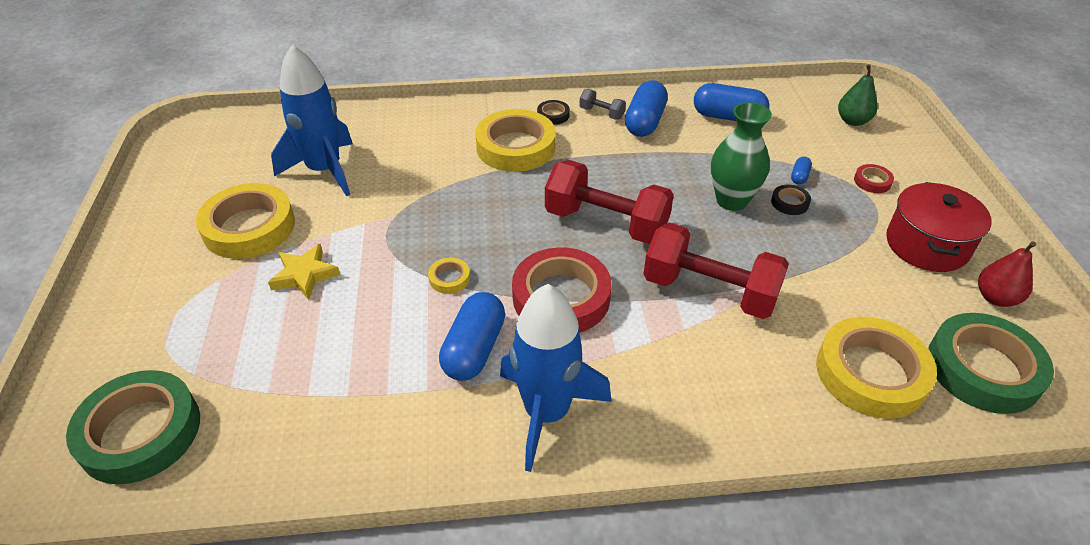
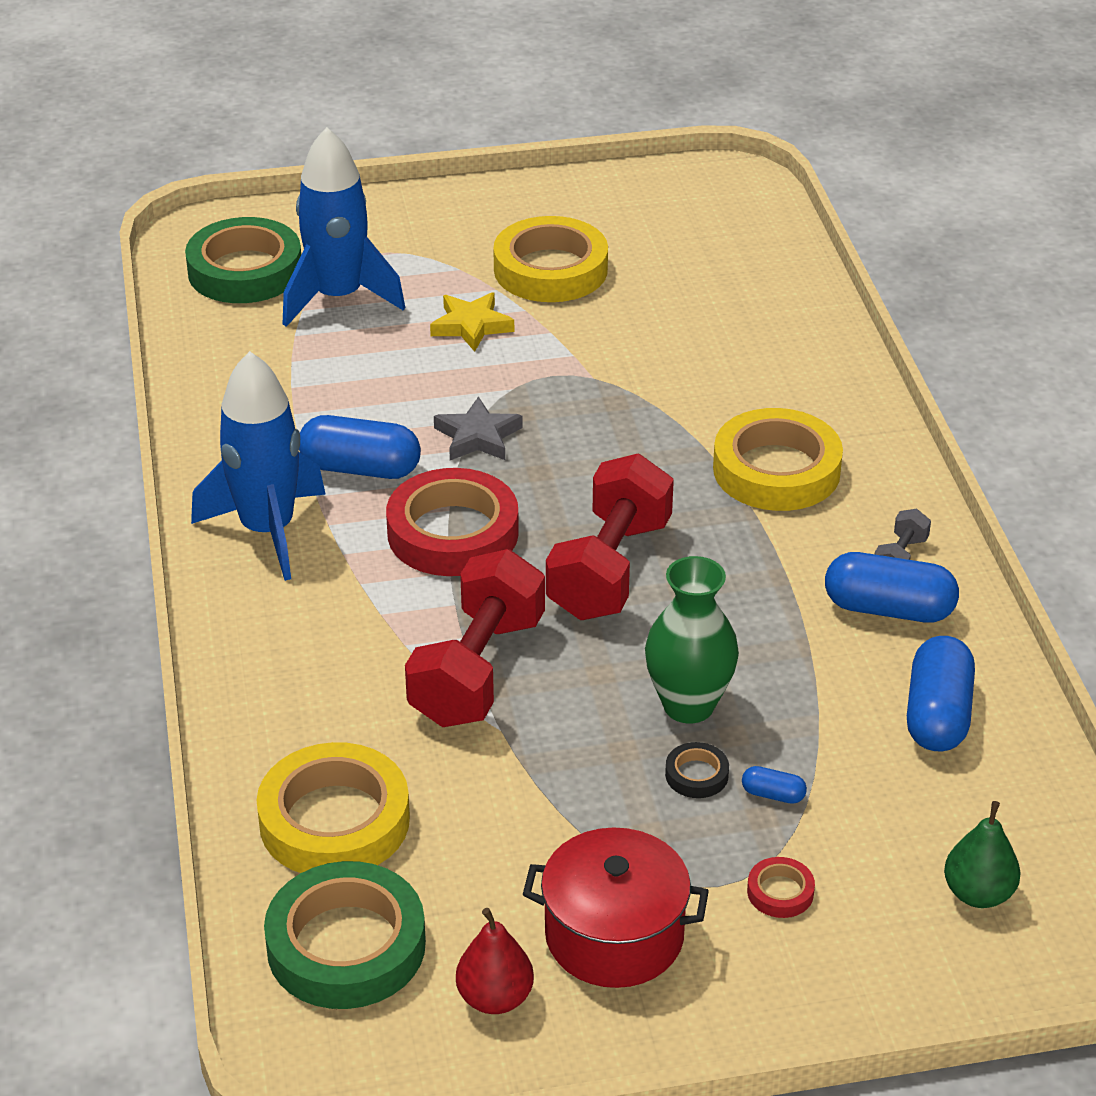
camera: 85 degrees right, 5 degrees down
(325, 170) = (677, 305): blue rocket -> blue rocket (339, 297)
(449, 278) = (477, 436): yellow tape -> grey star
(553, 115) = (877, 503): black tape -> none

